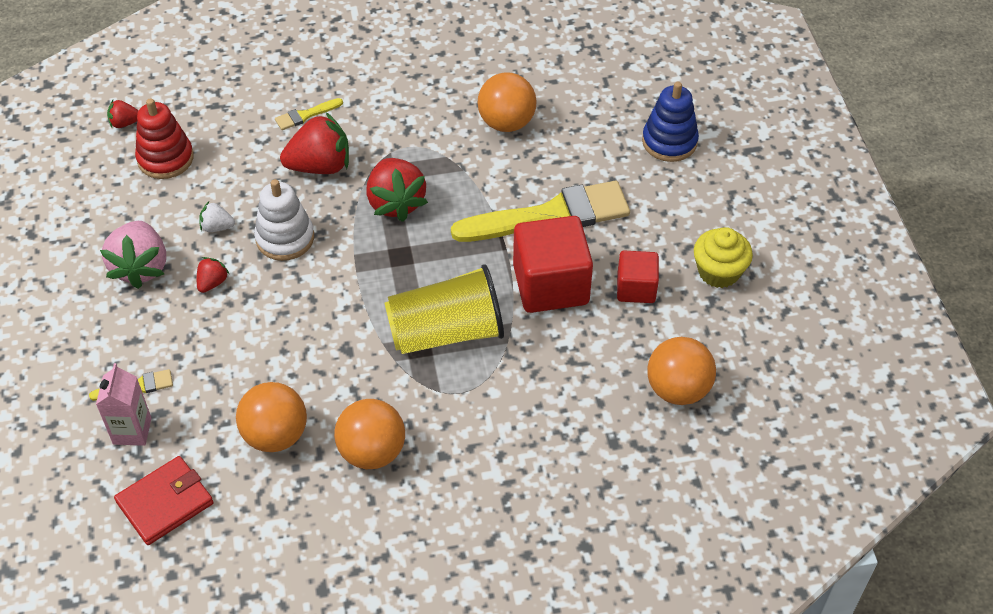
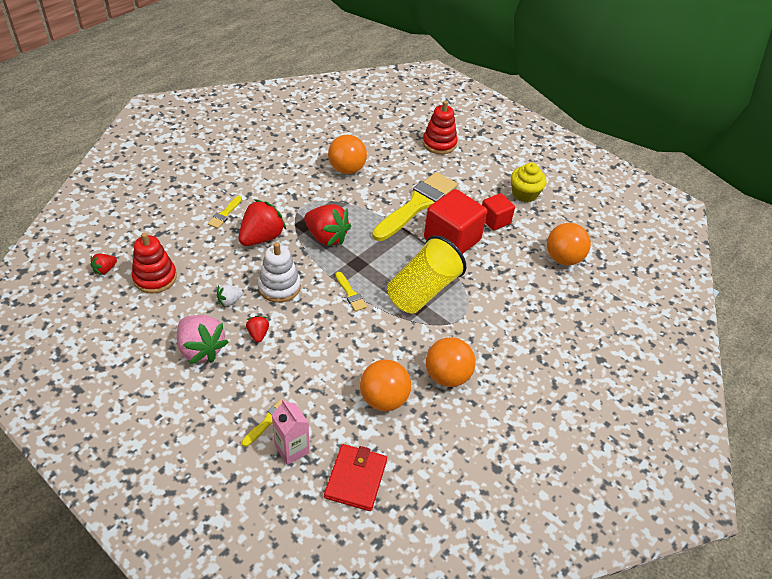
camera: 40 degrees left, 5 degrees down
(357, 290) = (350, 294): none -> yellow brush
(669, 142) = (439, 144): blue stacking toy -> red stacking toy

